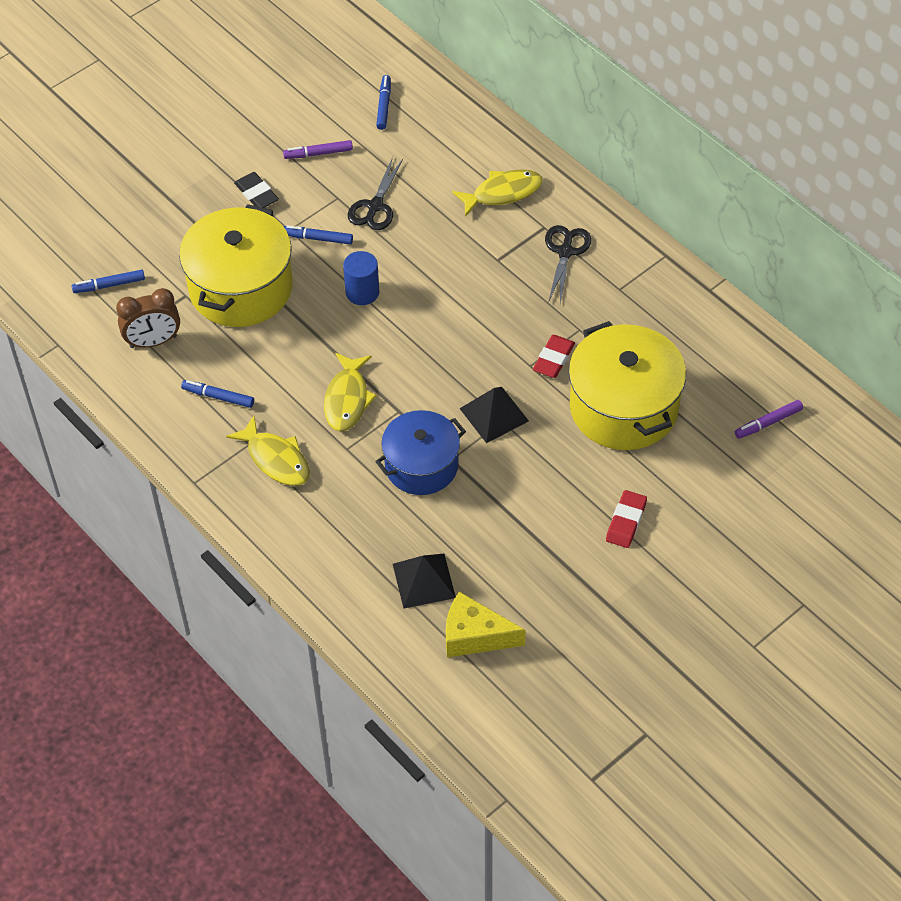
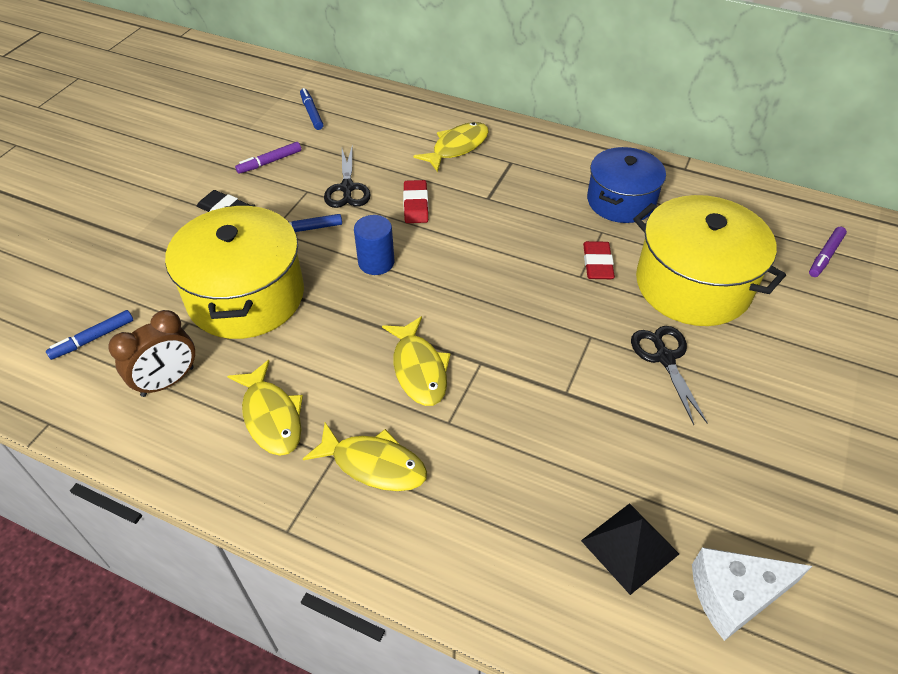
camera: 25 degrees left, 5 degrees down
(218, 397) = (271, 416): blue marker -> yellow fish
(421, 465) = (540, 411): blue pot -> blue pot (621, 201)
(474, 636) = (734, 595): yellow cheese -> white cheese
(494, 414) = (578, 333): black pyramid -> none
(565, 252) = (543, 175): black scissors -> black scissors (665, 358)
(626, 521) = (783, 392): red eraser -> red eraser (415, 205)

